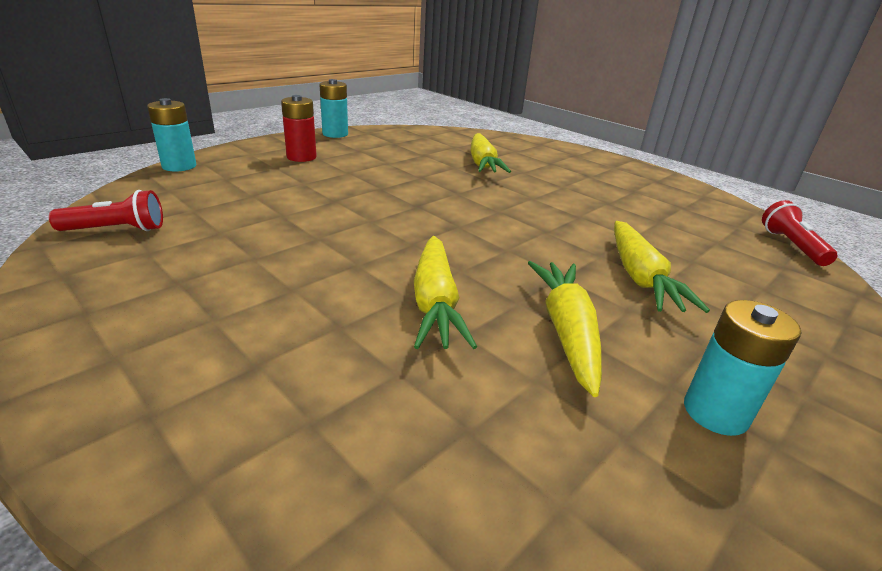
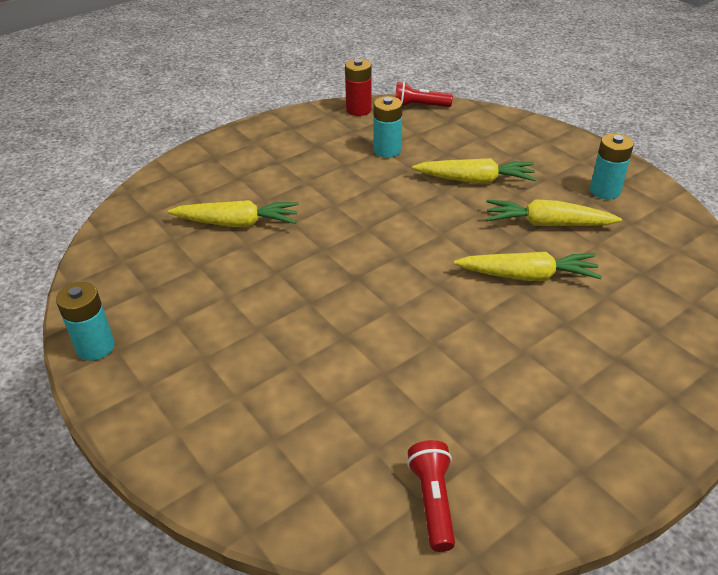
camera: 80 degrees left, 10 degrees up
(179, 166) = (225, 499): turquoise battery -> turquoise battery (387, 150)
(301, 157) = (198, 374): red battery -> red battery (358, 110)

